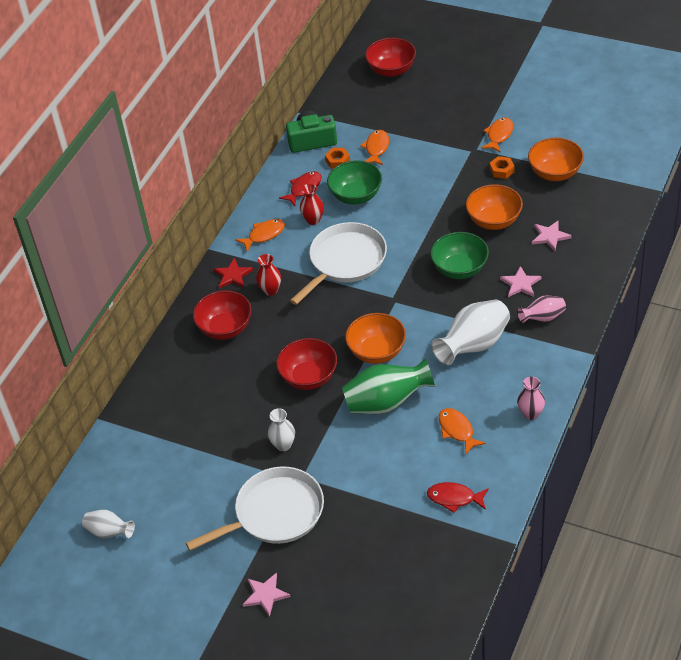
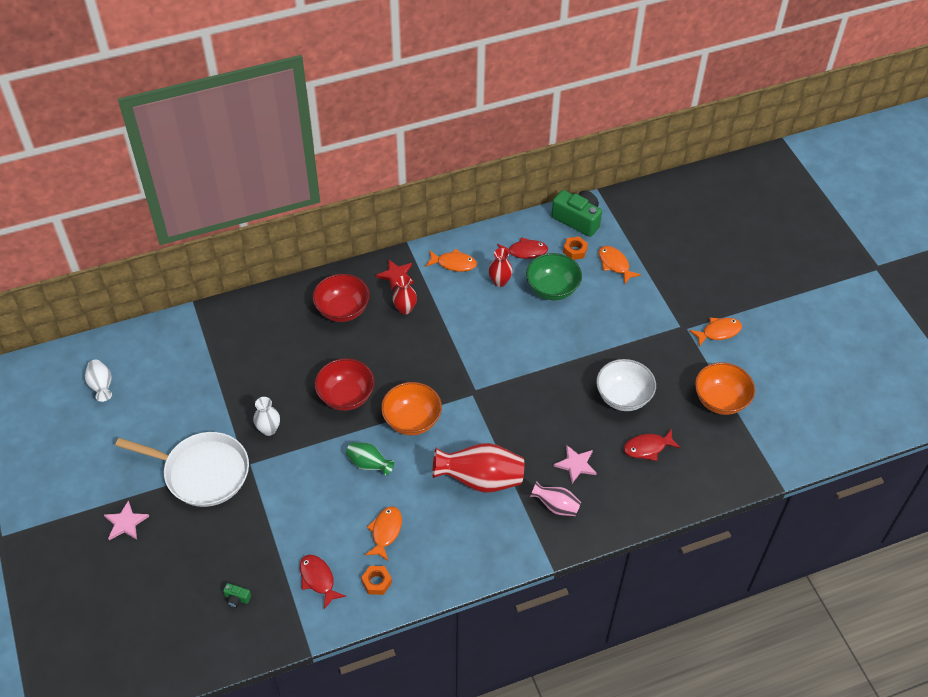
camera: 40 degrees right, 5 degrees up
(345, 261) = (480, 332): white pan -> none
(376, 148) = (615, 264): orange fish -> orange fish turned 90 degrees counterclockwise
(387, 402) = (369, 464): green vase -> green vase, size x0.55
(391, 70) = (707, 211): red bowl -> none
(417, 561) = (237, 598): none -> green camera
(460, 269) = (549, 412): green bowl -> none
(473, 345) = (480, 479): white vase -> red vase
(494, 220) = (623, 397): orange bowl -> white bowl
(502, 170) = (682, 362): orange nut -> orange nut (376, 582)
(530, 413) = (449, 570): pink vase -> none
(550, 236) = (647, 448): pink star -> red fish

